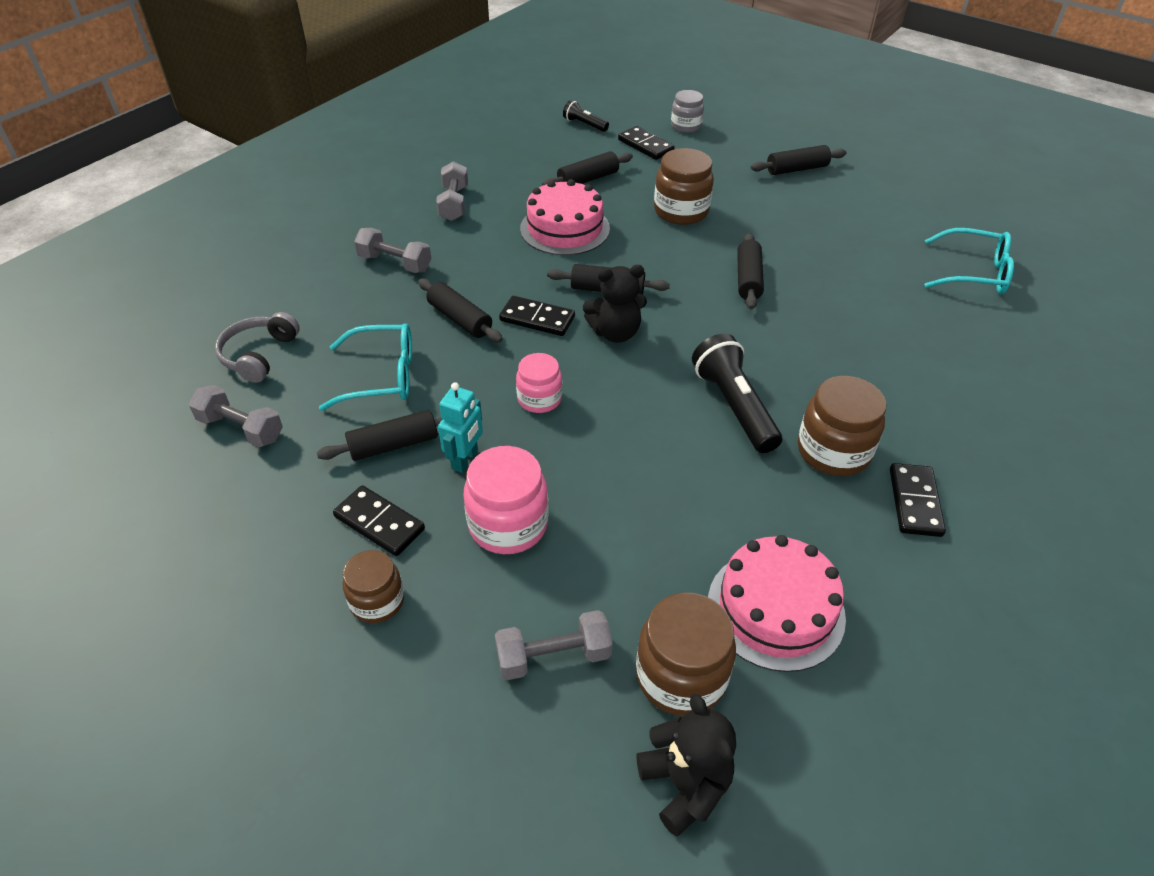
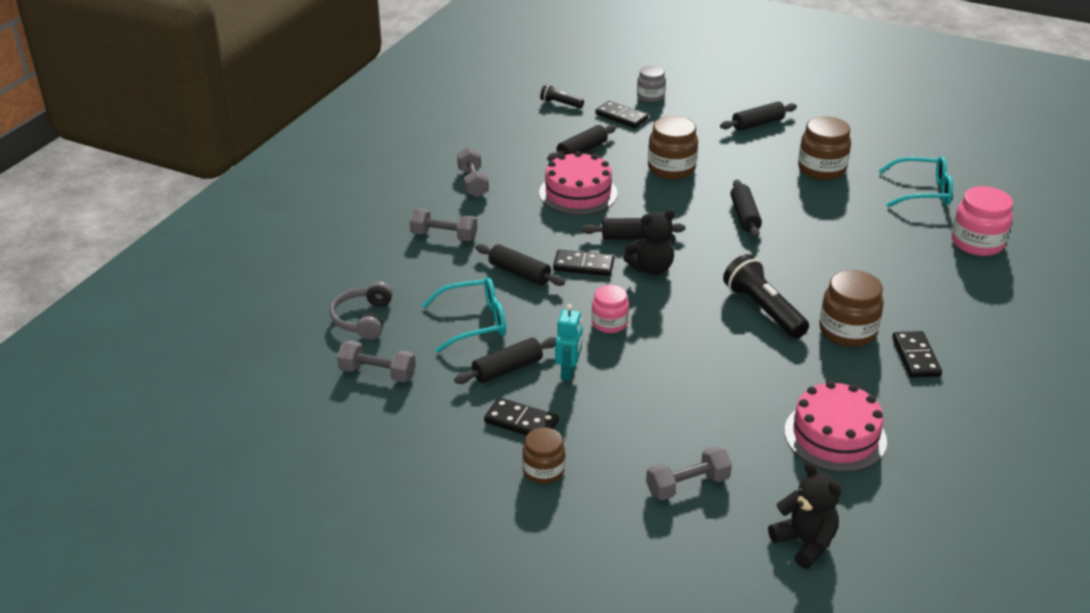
camera: 10 degrees left, 10 degrees down
(508, 525) = (620, 410): pink jar -> pink jar (977, 243)
(681, 676) = (781, 484): brown jar -> brown jar (821, 169)

